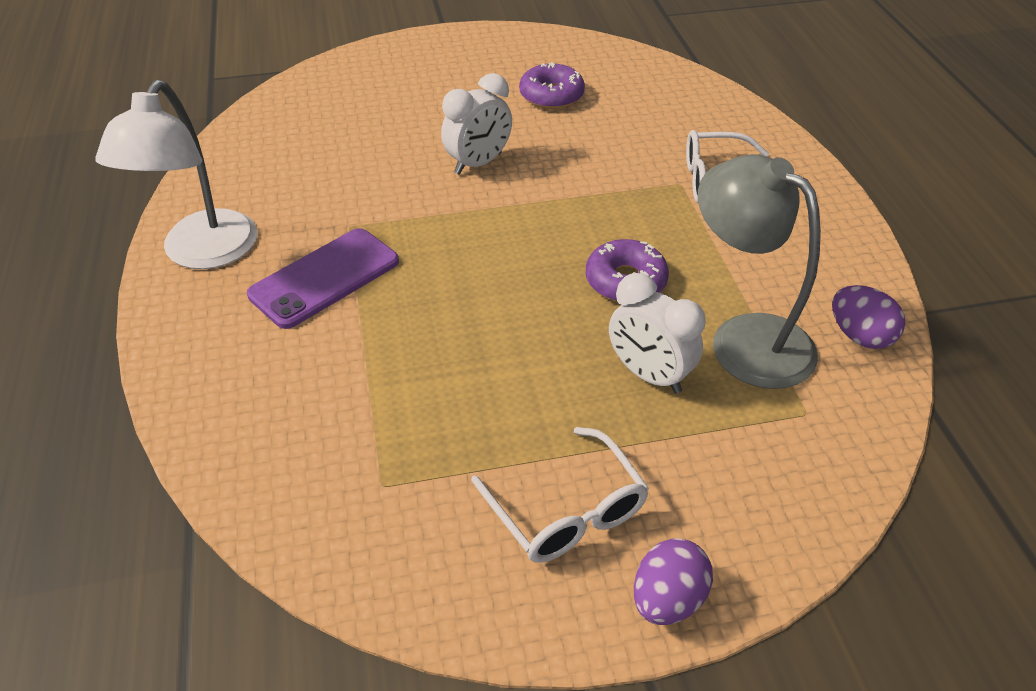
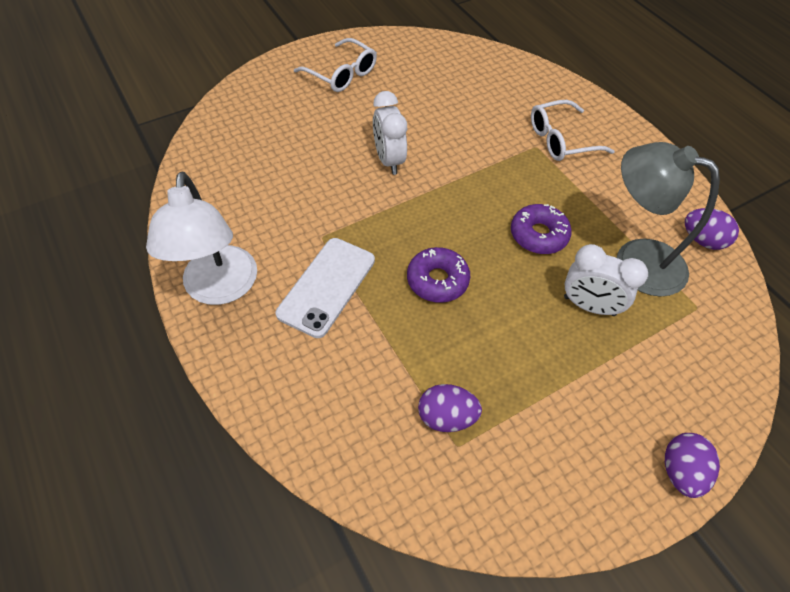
camera: 20 degrees left, 10 degrees up
(324, 278) = (327, 286): purple phone -> white phone
(387, 450) = (446, 417): none -> purple egg
(478, 163) = (389, 160): white clock -> white clock turned 135 degrees clockwise
(551, 95) = (412, 90): purple donut -> purple donut (437, 280)
(566, 510) = (588, 426): white glasses -> white glasses (342, 74)

